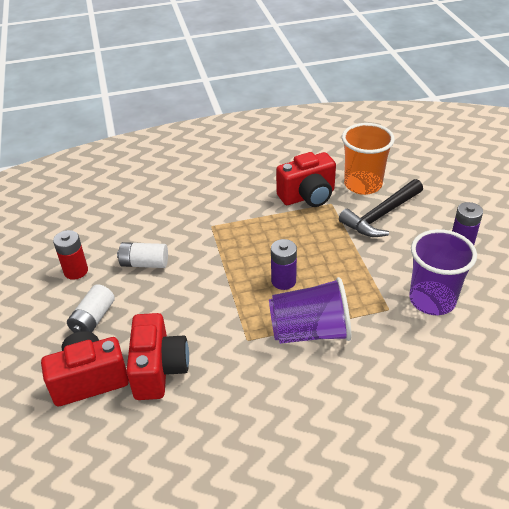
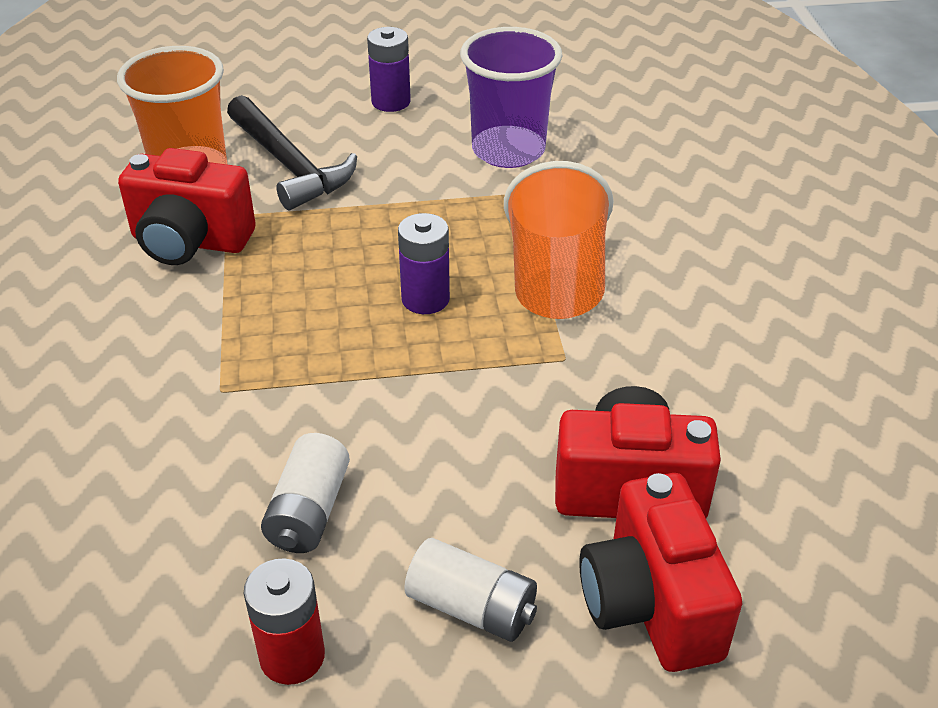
camera: 85 degrees left, 0 degrees up
(308, 196) = (190, 242): red camera -> red camera turned 120 degrees clockwise
(310, 332) = (556, 281): purple cup -> orange cup

